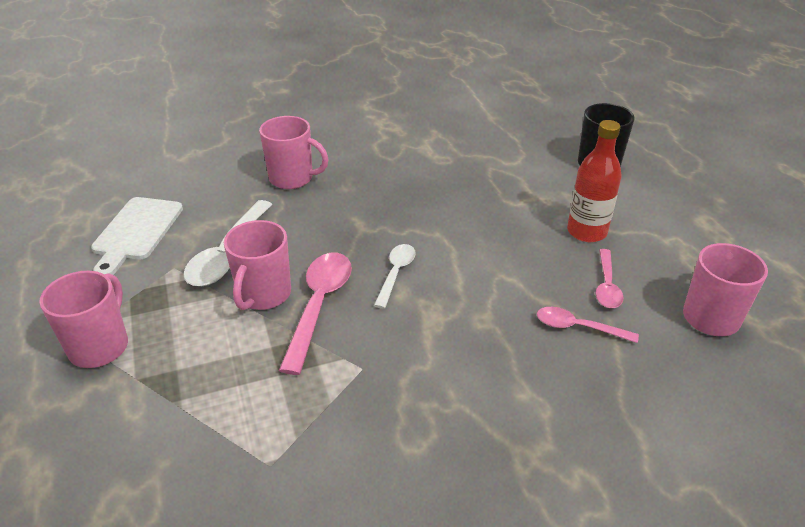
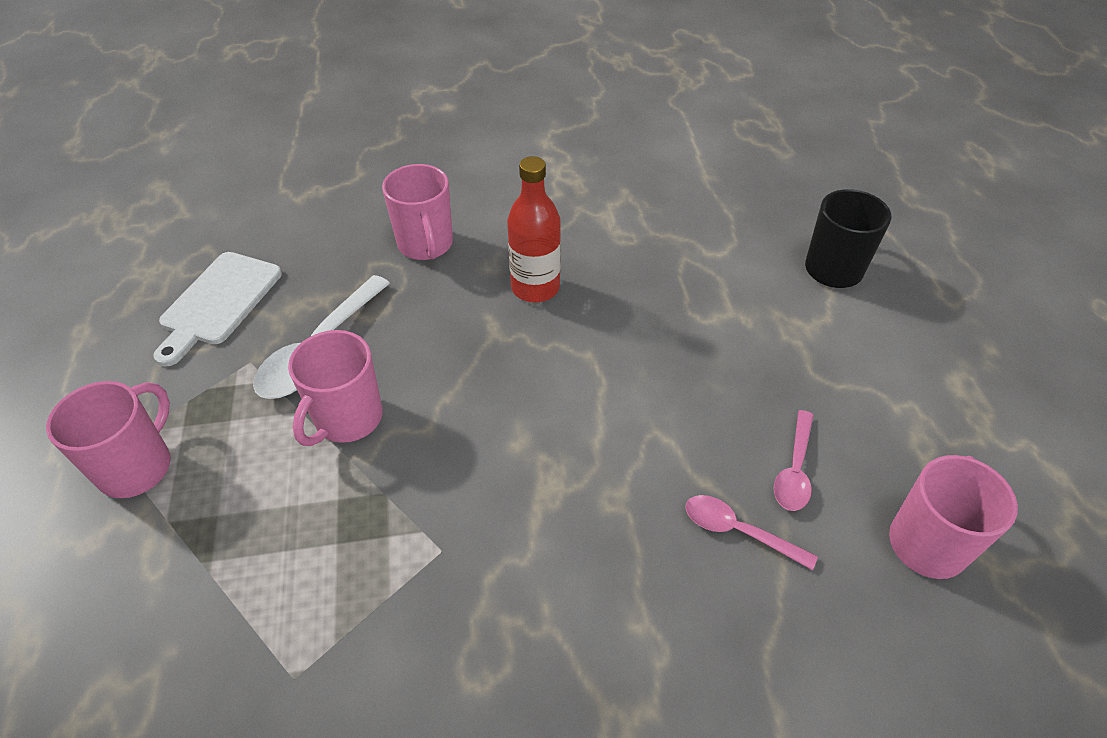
camera: 10 degrees right, 10 degrees up
(292, 178) = (426, 245): pink mug -> pink mug turned 45 degrees clockwise
(319, 306) = (411, 446): pink spoon -> none
(396, 273) = (519, 410): white spoon -> none
(586, 232) = (789, 378): red bottle -> red bottle (535, 288)

